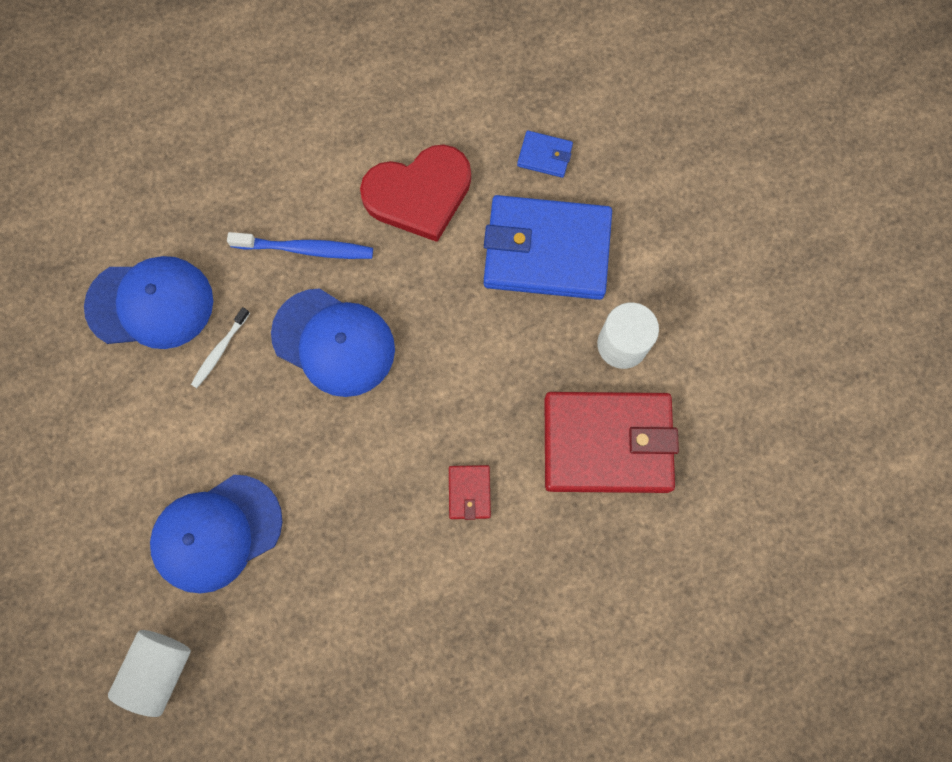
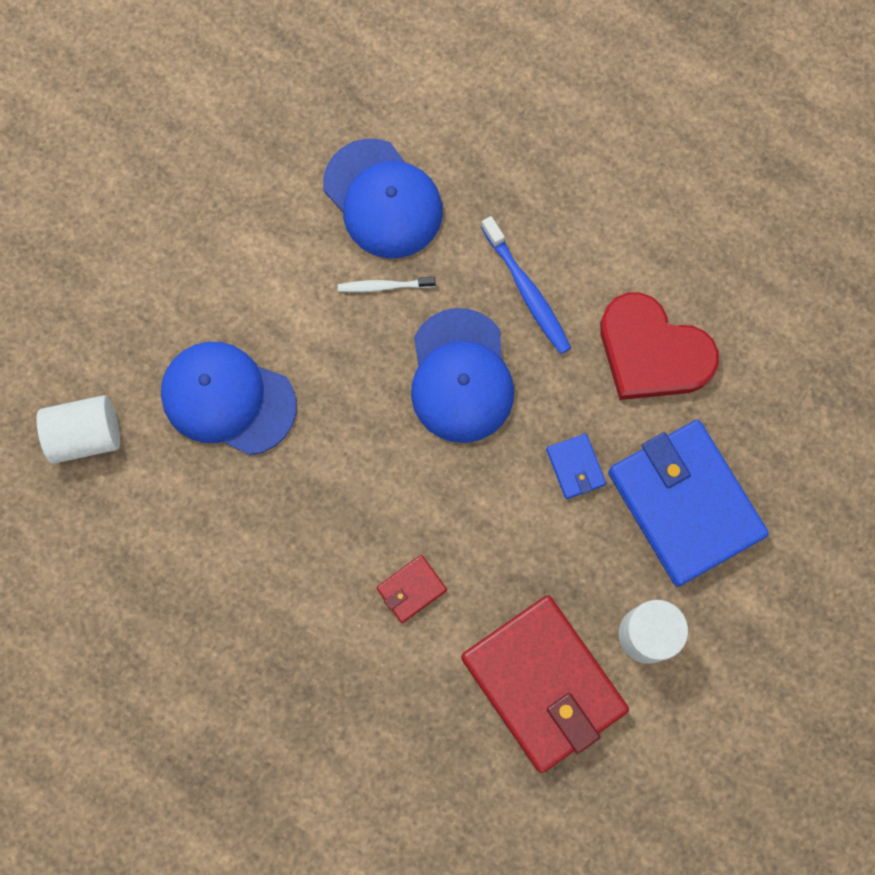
camera: 55 degrees right, 0 degrees up
(544, 156) = (776, 438): blue wallet -> blue wallet (575, 467)

